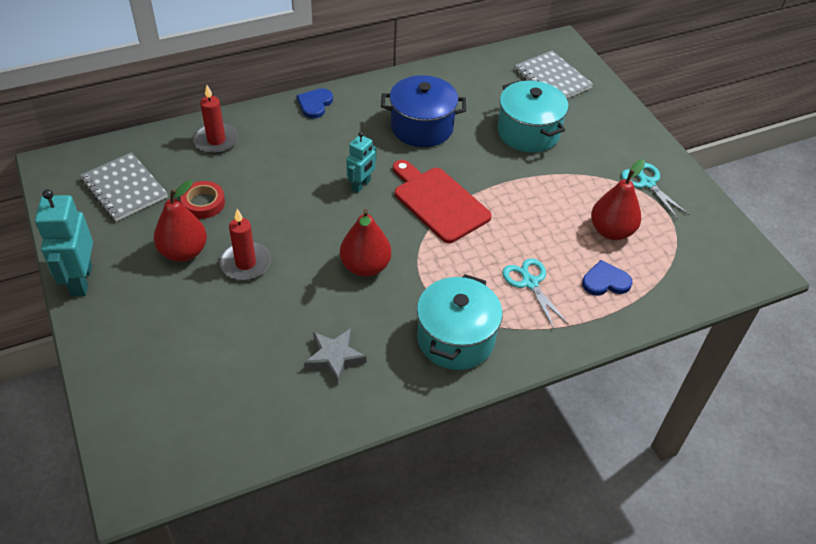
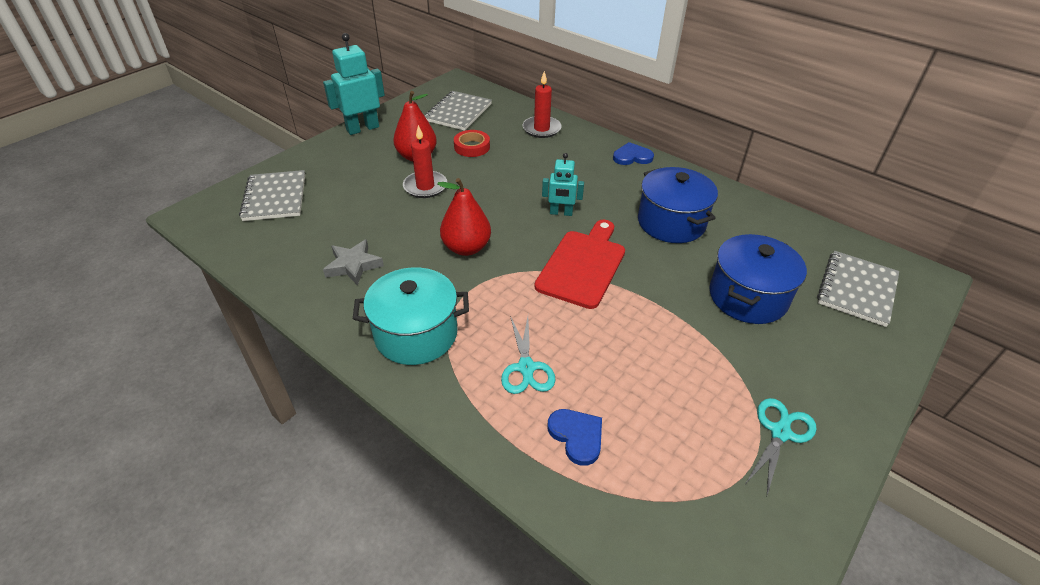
camera: 65 degrees right, 5 degrees down
(162, 398) = (275, 197): none -> grey notebook
(528, 132) = (748, 297): turquoise pot -> blue pot
(530, 283) = (526, 367): turquoise scissors -> turquoise scissors turned 135 degrees clockwise
(611, 231) = (662, 418): red pear -> none

